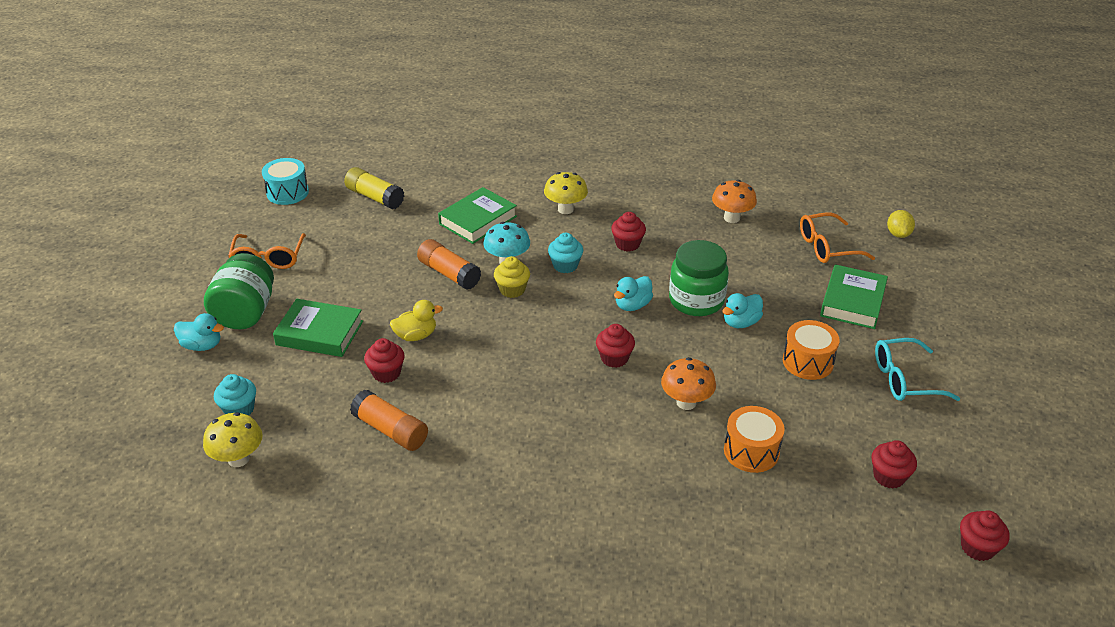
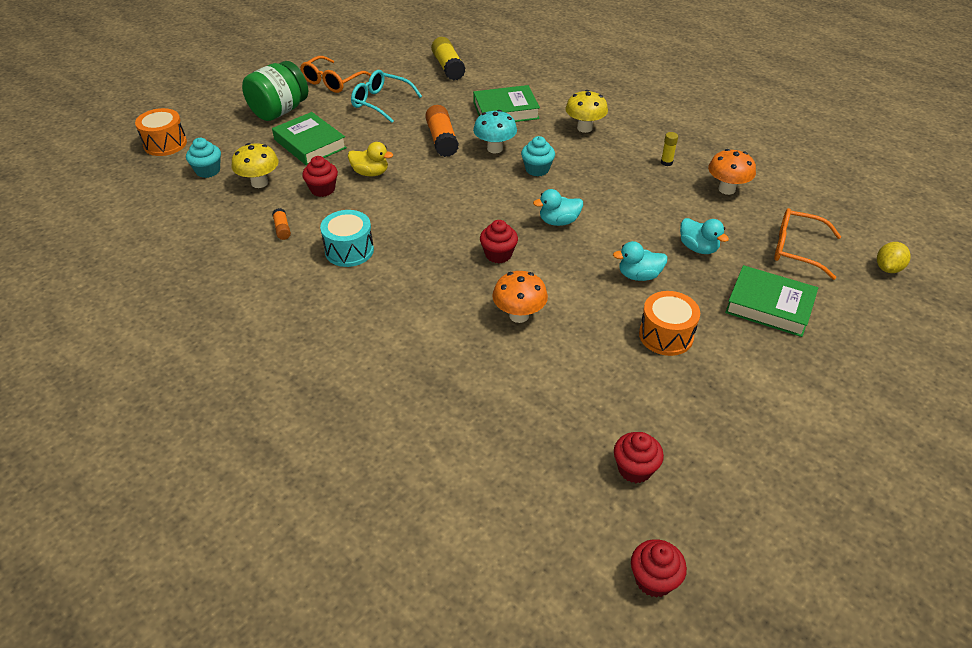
camera: 35 degrees right, 5 degrees up
(202, 345) = (231, 121): turquoise duck -> turquoise duck (698, 248)
(238, 459) = (173, 202): yellow mushroom -> yellow mushroom (259, 183)
(287, 192) = (392, 43): turquoise drum -> turquoise drum (349, 250)
(390, 430) = (282, 229): orange glue stick -> orange glue stick, size x0.51
(512, 290) = (475, 170): yellow cupcake -> none
(627, 244) = (607, 174): red cupcake -> none
(664, 214) = (666, 162): none -> yellow glue stick
(696, 301) = (618, 241): green jar -> none
(751, 451) = (531, 381): orange drum -> orange drum (165, 144)
(852, 301) = (769, 306): green book -> green book turned 60 degrees clockwise
(905, 379) = (748, 396): turquoise glasses -> turquoise glasses (381, 102)

